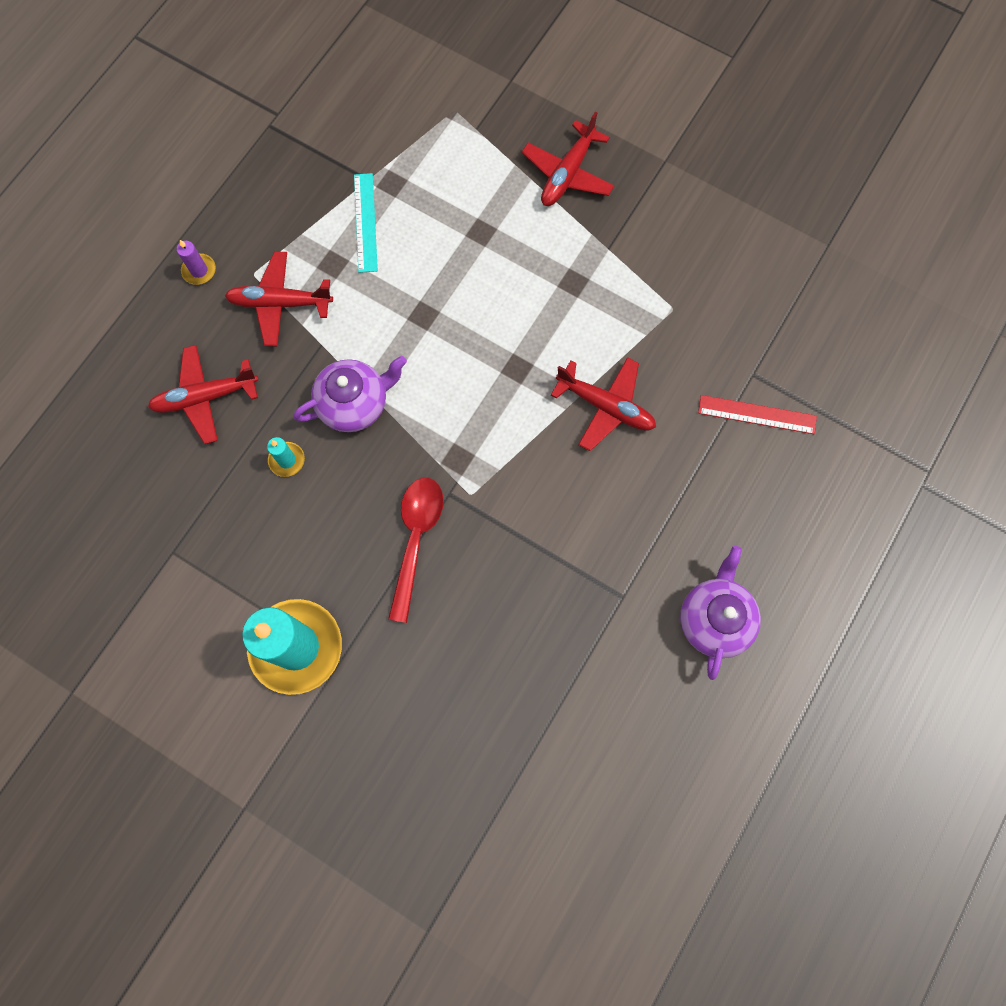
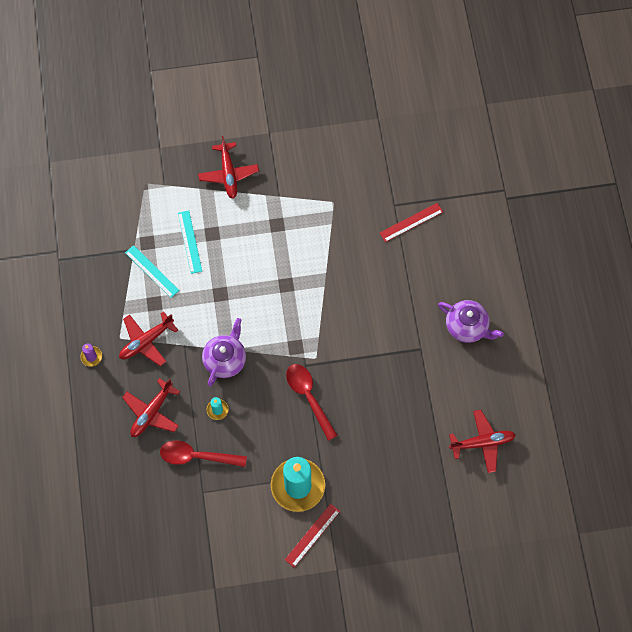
camera: 40 degrees left, 5 degrees down
(208, 499) = (197, 456): none -> red spoon
(254, 731) = (312, 535): none -> red ruler
(444, 221) = (190, 242): none -> turquoise ruler
(606, 407) = (341, 271): red plane -> red plane (482, 443)
(714, 619) = (467, 327): purple teapot -> purple teapot turned 150 degrees clockwise

